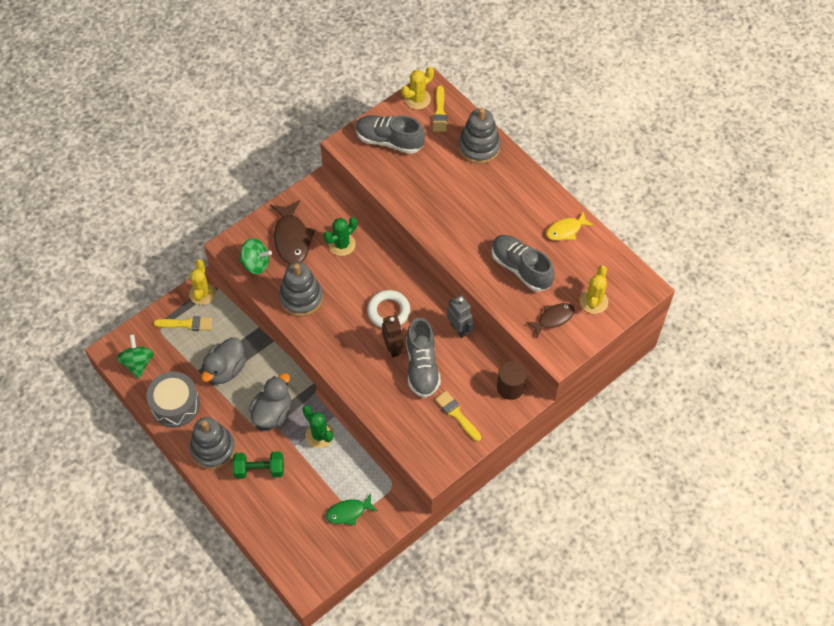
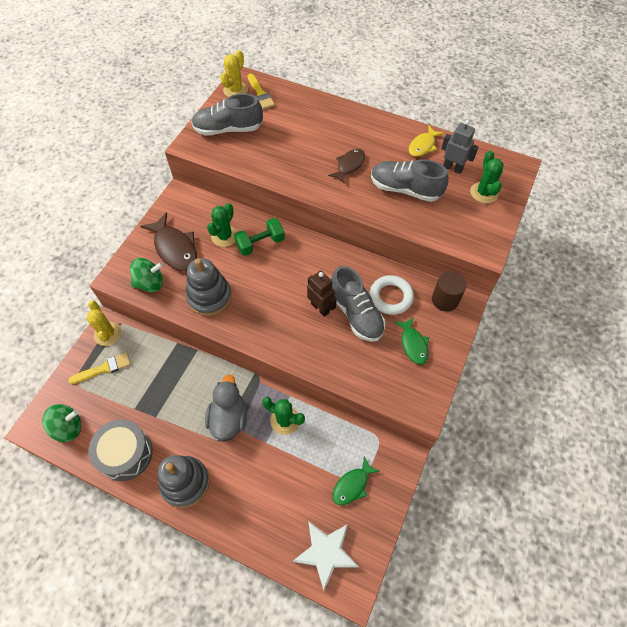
camera: 25 degrees left, 0 degrees up
(138, 363) = (68, 428): green spinning top -> green spinning top turned 105 degrees clockwise
(225, 369) = (162, 396): grey duck -> none
(259, 470) = (243, 482): green dumbbell -> green dumbbell (260, 244)
(299, 552) = (326, 552): none -> white star
(388, 311) = (298, 277): white ring -> white ring (391, 297)
(457, 414) = (413, 344): yellow brush -> green fish
(459, 329) = (370, 267): grey robot -> grey robot (452, 168)
(479, 147) = (310, 108): grey stacking toy -> none
(553, 318) = (460, 220): brown fish -> brown fish (349, 165)
(593, 301) = (484, 193): yellow cactus -> green cactus

